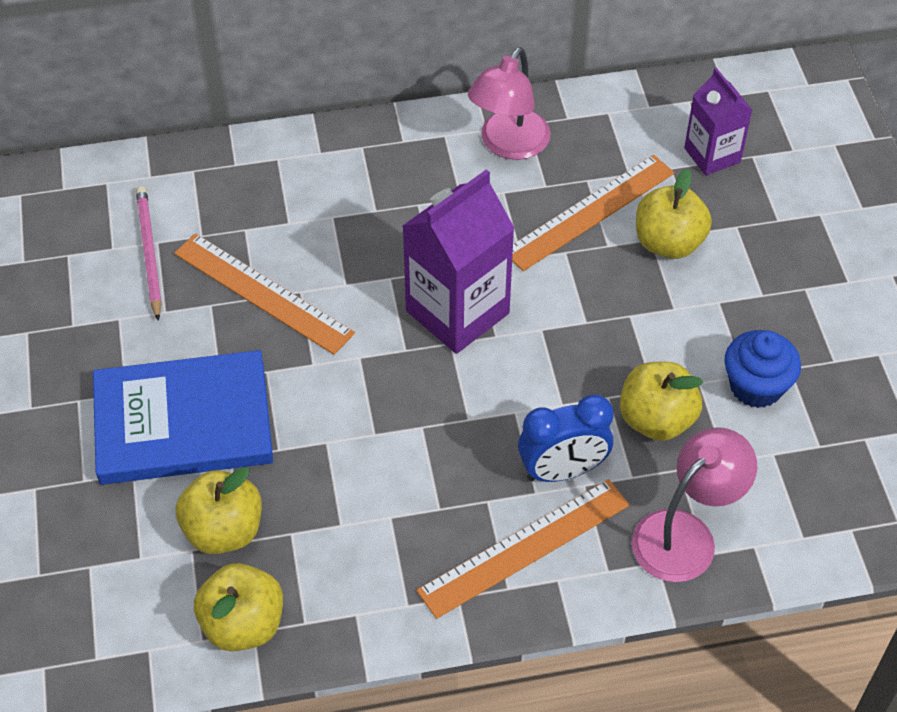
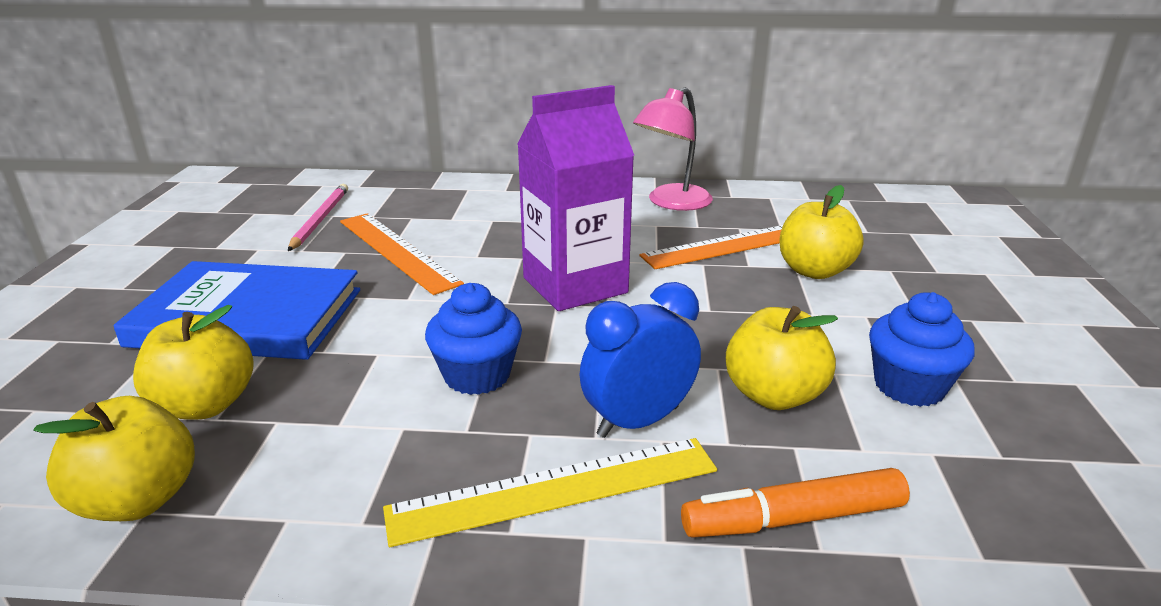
camera: 15 degrees right, 25 degrees down
(421, 449) = (477, 375): none -> blue cupcake
(524, 547) = (555, 489): orange ruler -> yellow ruler
(562, 471) = (638, 421): blue clock -> blue clock turned 150 degrees clockwise
(685, 534) = (793, 518): pink lamp -> orange marker
(712, 155) = (868, 227): purple carton -> none

